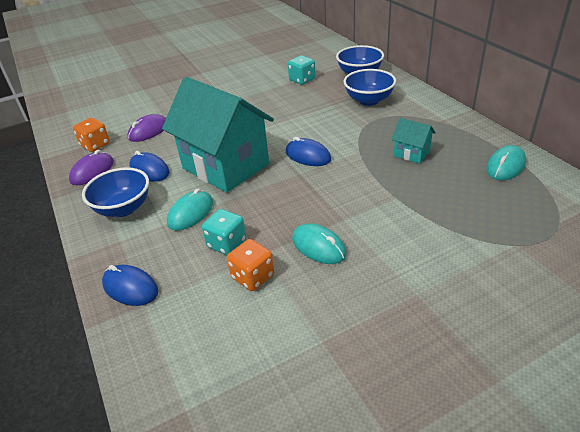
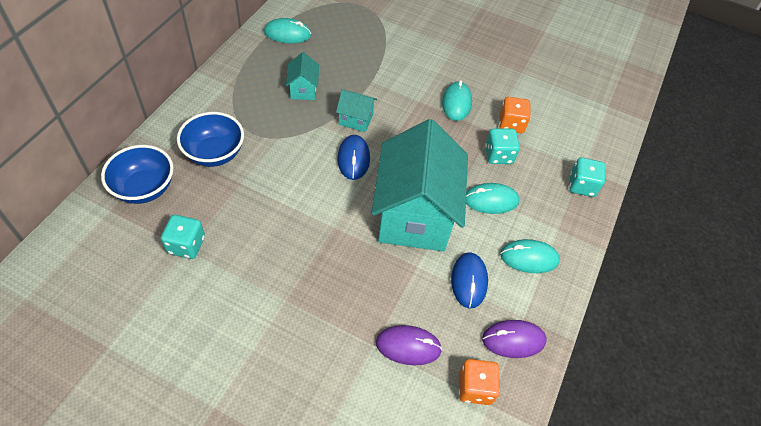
camera: 135 degrees left, 15 degrees up
(123, 208) = (529, 258): blue bowl -> turquoise mouse
(130, 288) = (582, 186): blue mouse -> turquoise dice
(350, 170) = (355, 120): none -> turquoise house

